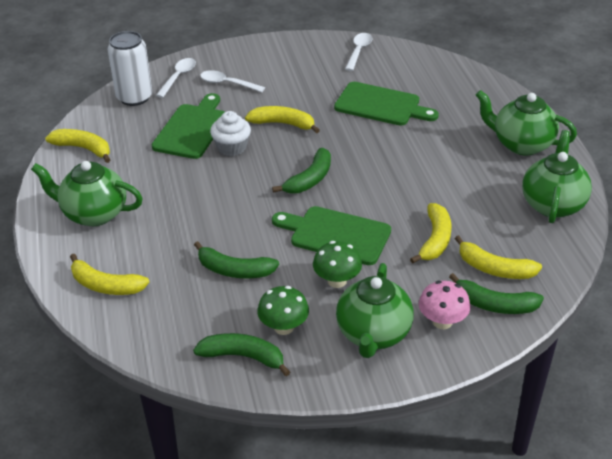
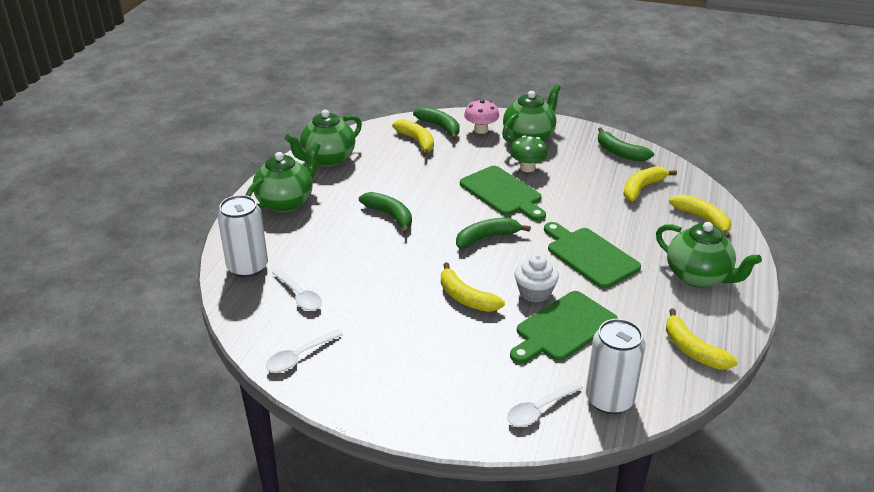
camera: 150 degrees left, 5 degrees down
(227, 83) = (486, 373): white spoon -> white spoon (299, 295)
(234, 270) = (597, 197): green banana -> green banana (390, 216)
(283, 327) = (583, 157): green mushroom -> none
(381, 105) = (353, 280): green cutting board -> green cutting board (590, 256)
(435, 240) = (435, 167): yellow banana -> yellow banana (642, 188)
(470, 85) = (247, 267): none -> white can
(521, 144) = (286, 202): green teapot -> green teapot turned 105 degrees counterclockwise

